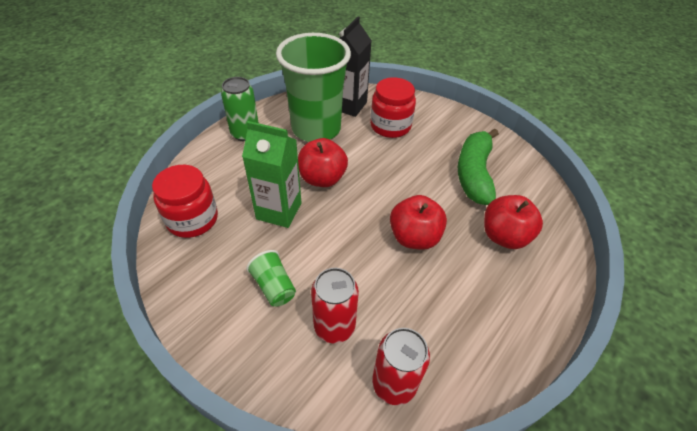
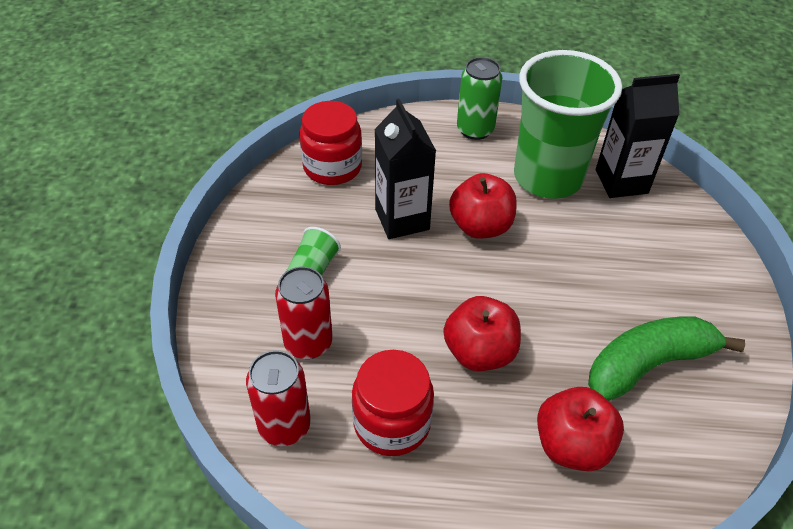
camera: 55 degrees right, 0 degrees up
(279, 211) = (402, 219): green carton -> black carton
(390, 126) = (633, 238): red jar -> red jar (392, 423)

